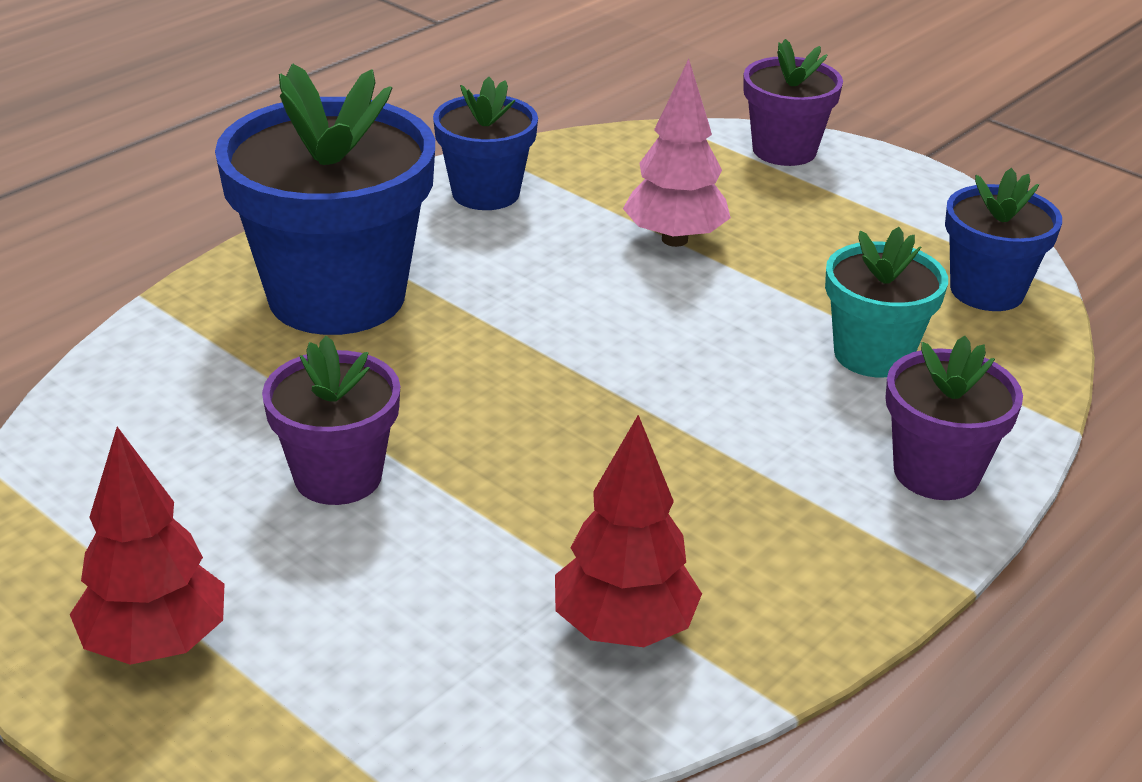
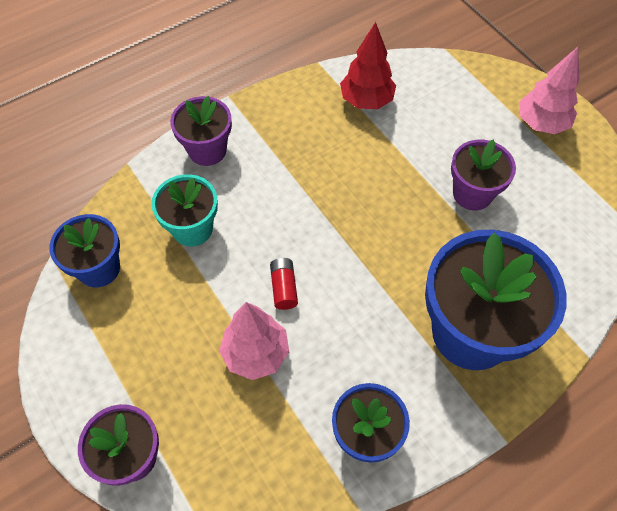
camera: 165 degrees left, 25 degrees up
(156, 644) = (541, 123): red tree -> pink tree
(667, 306) = (283, 288): none -> red battery

